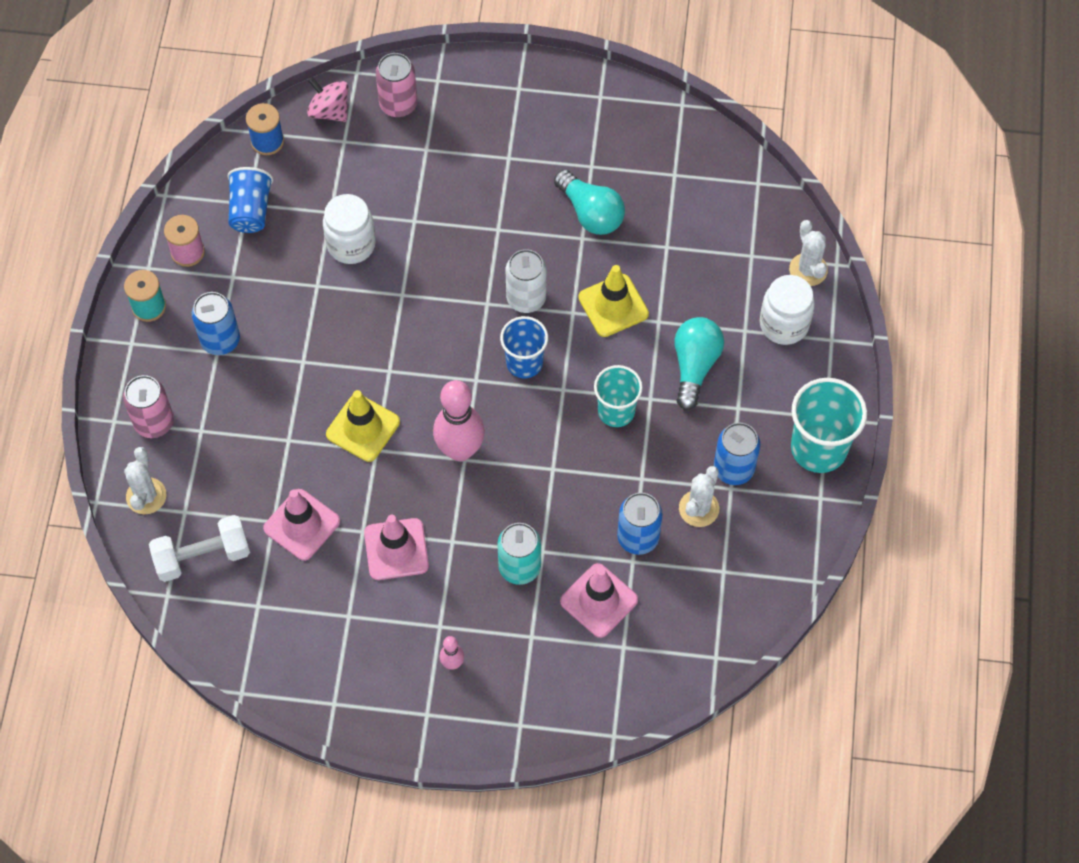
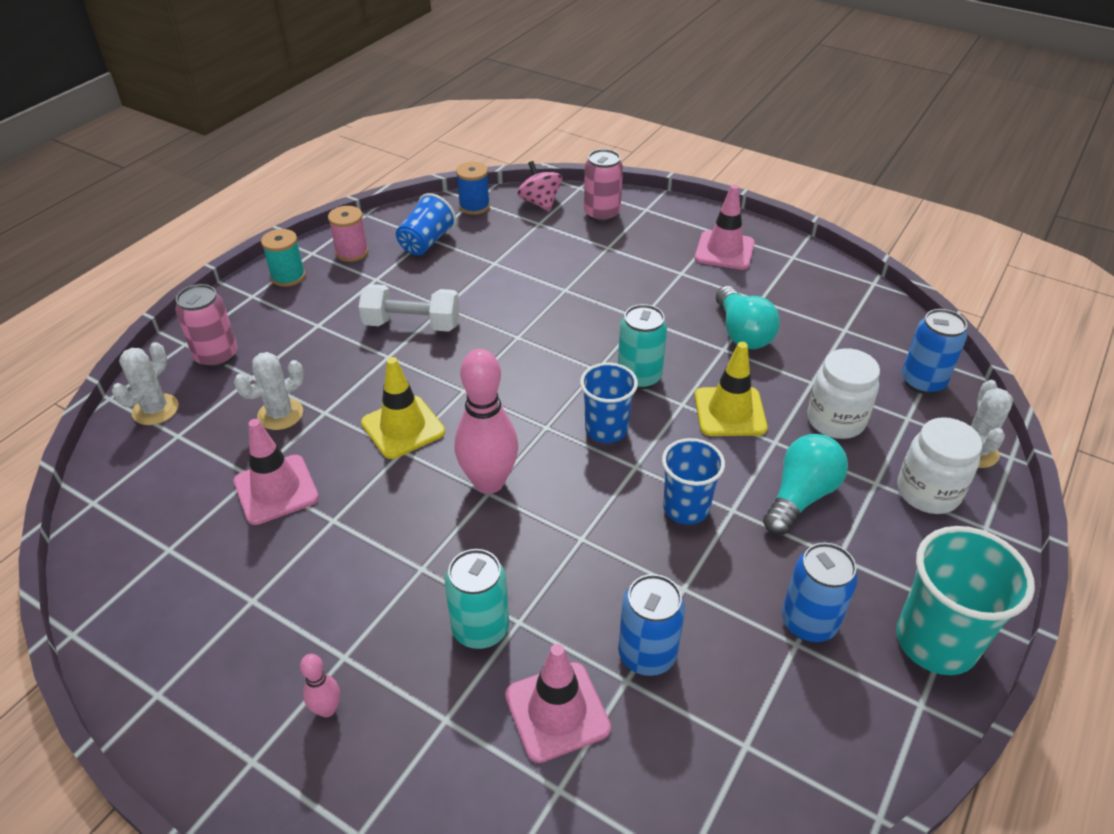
camera: 25 degrees right, 20 degrees down
(202, 556) = (157, 480): white dumbbell -> white dumbbell (412, 324)
(220, 340) = (327, 317): blue can -> blue can (922, 382)
(351, 244) = (496, 288): white jar -> white jar (835, 420)
(396, 549) = (354, 552): pink traffic cone -> pink traffic cone (724, 251)
(526, 298) = (639, 377): white can -> turquoise can
(616, 411) = (686, 508): turquoise cup -> blue cup
(699, 508) = (743, 651): white cactus -> white cactus (280, 414)

